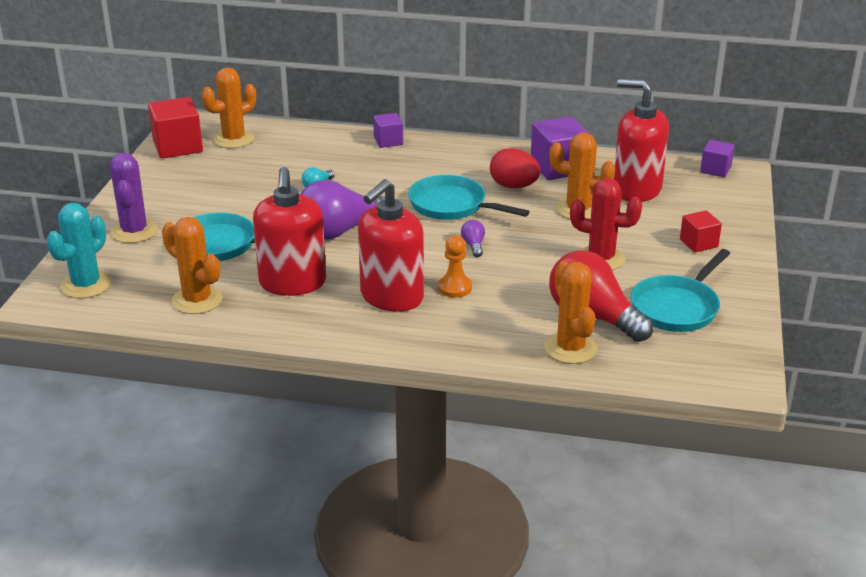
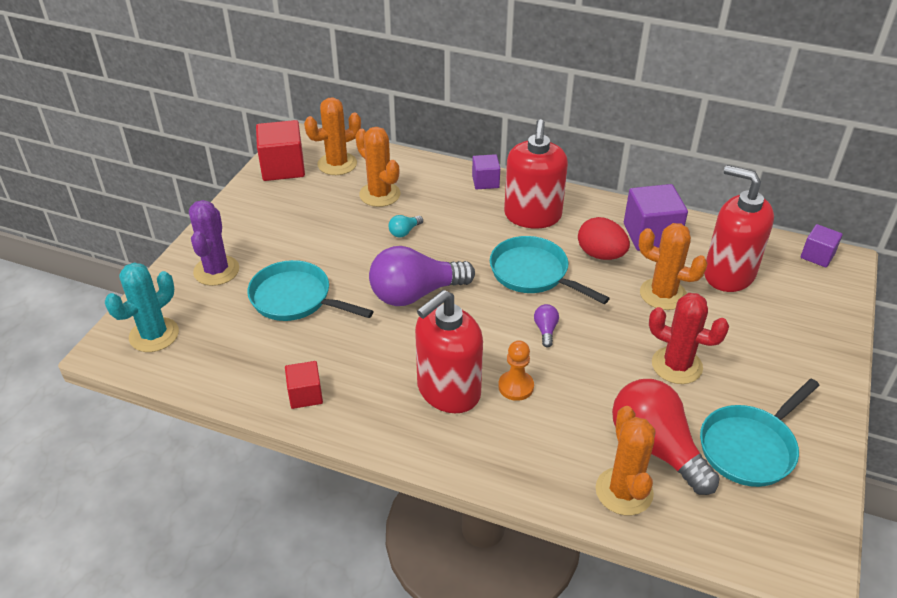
camera: 10 degrees right, 10 degrees up
(197, 300) = (254, 369): orange cactus -> orange cactus (379, 194)
(292, 283) = (353, 358): red soap dispenser -> red soap dispenser (532, 216)
(698, 243) = (786, 357): red cube -> red cube (305, 395)

